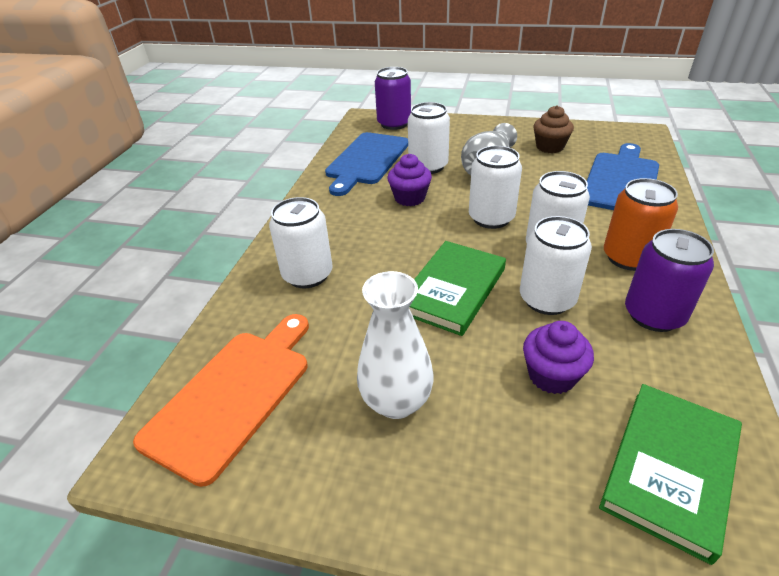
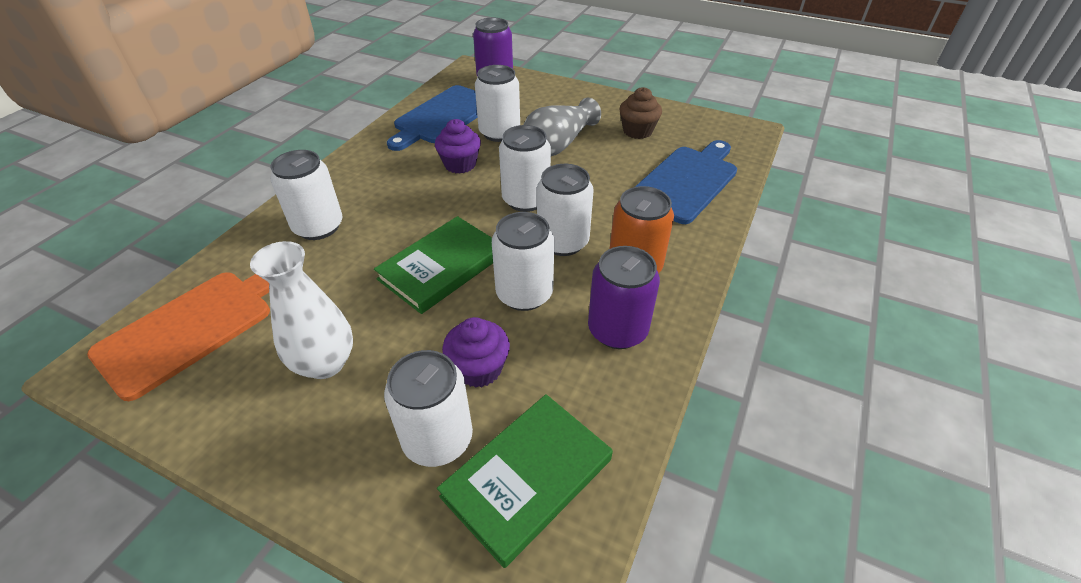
camera: 10 degrees right, 5 degrees up
(558, 451) = (438, 439): none -> white can

